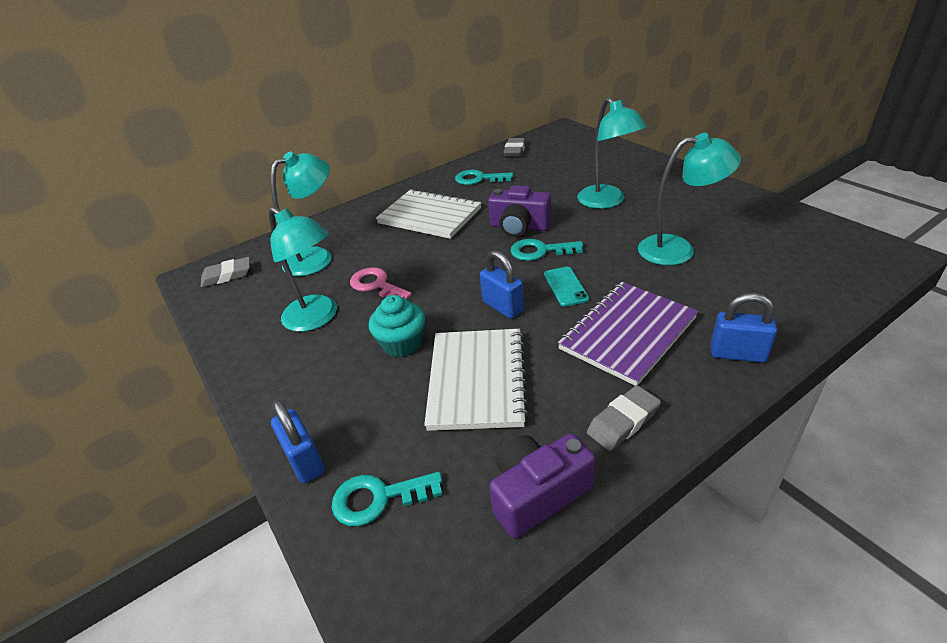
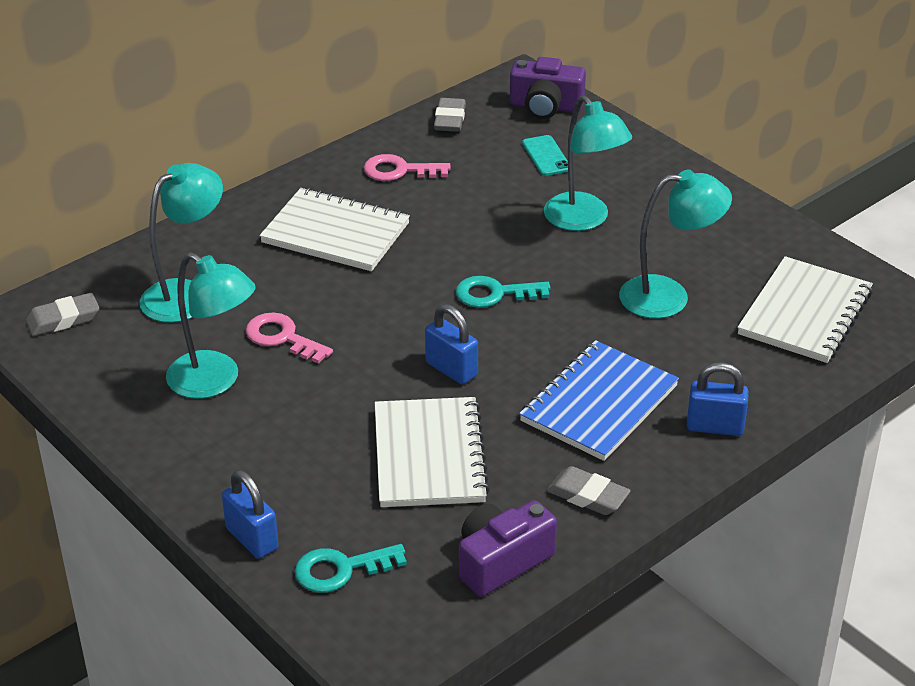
camera: 10 degrees left, 0 degrees up
(402, 343) = (333, 414): turquoise cupcake -> none
(478, 179) = (399, 170): turquoise key -> pink key
(519, 227) = (464, 256): purple camera -> purple camera (545, 106)
(565, 286) = (528, 344): turquoise phone -> turquoise phone (546, 156)
(623, 421) = (587, 496): grey eraser -> grey eraser turned 75 degrees clockwise
(628, 334) = (599, 404): purple notebook -> blue notebook
(795, 258) = (804, 313): none -> white notebook

